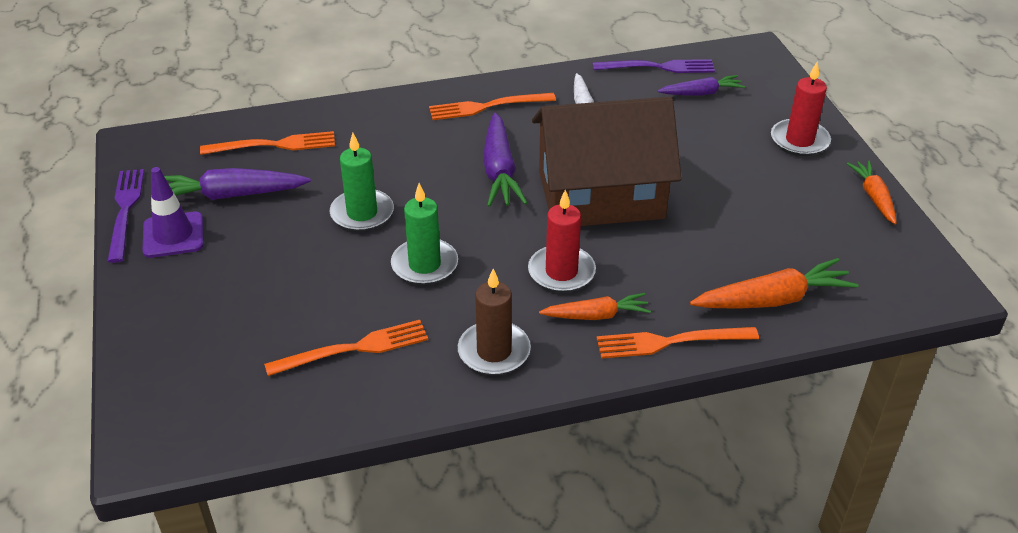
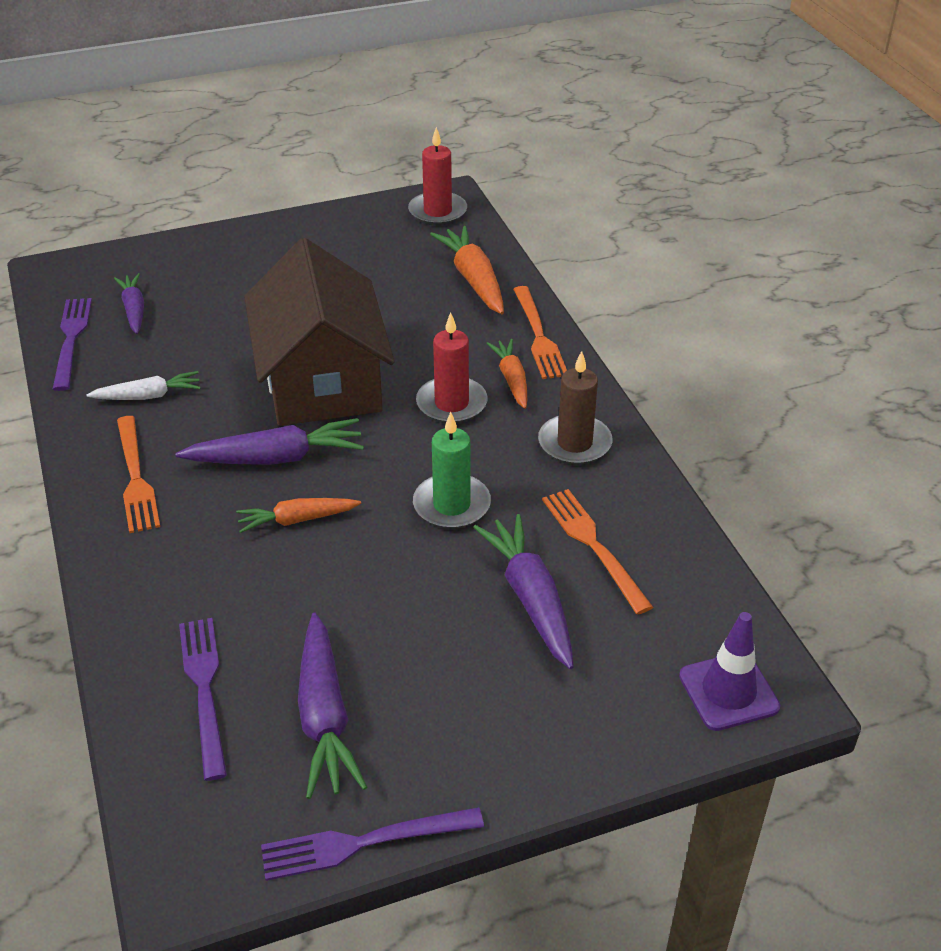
camera: 95 degrees left, 0 degrees up
(173, 235) = (416, 764): purple traffic cone -> purple traffic cone (728, 691)
(275, 145) = (204, 688): orange fork -> purple fork
(305, 303) = (530, 598): none -> purple carrot
(362, 213) = (361, 570): green candle -> none
(799, 140) = (232, 252): red candle -> red candle (437, 212)
(873, 197) = (325, 219): orange carrot -> orange carrot (297, 520)

